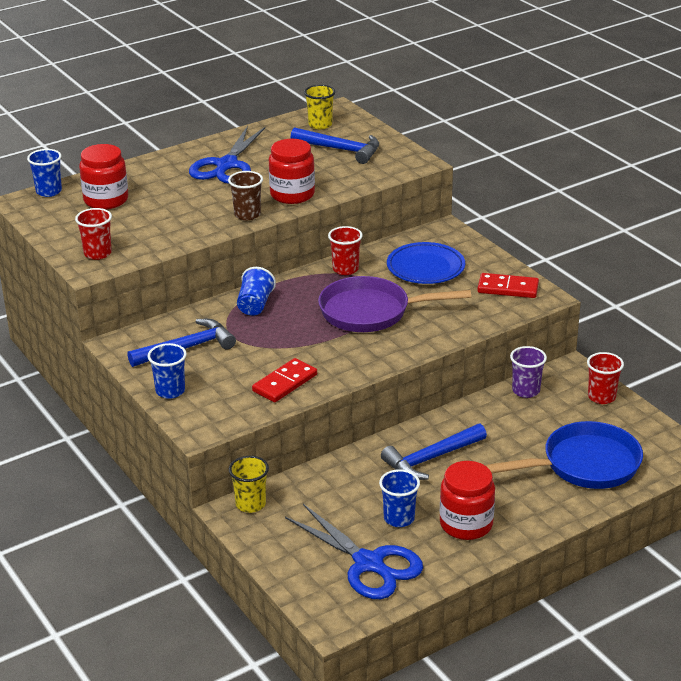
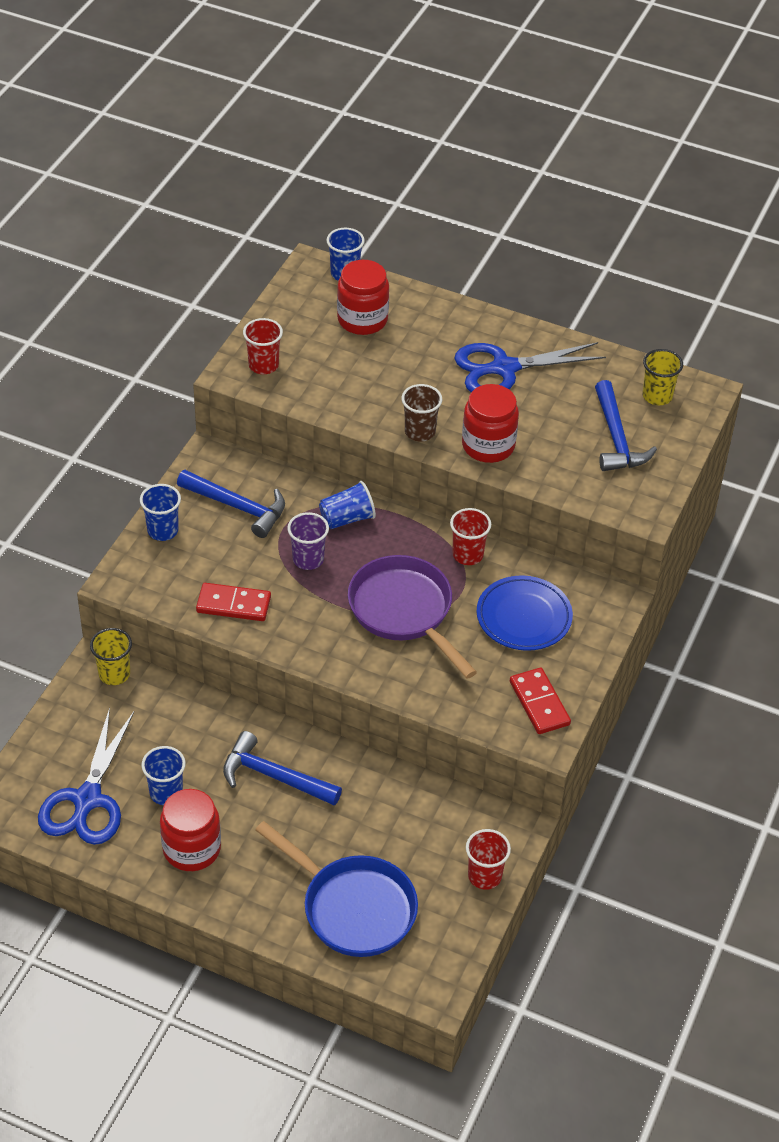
camera: 55 degrees right, 15 degrees up
(526, 391) = (446, 805): purple cup -> purple cup (308, 559)

